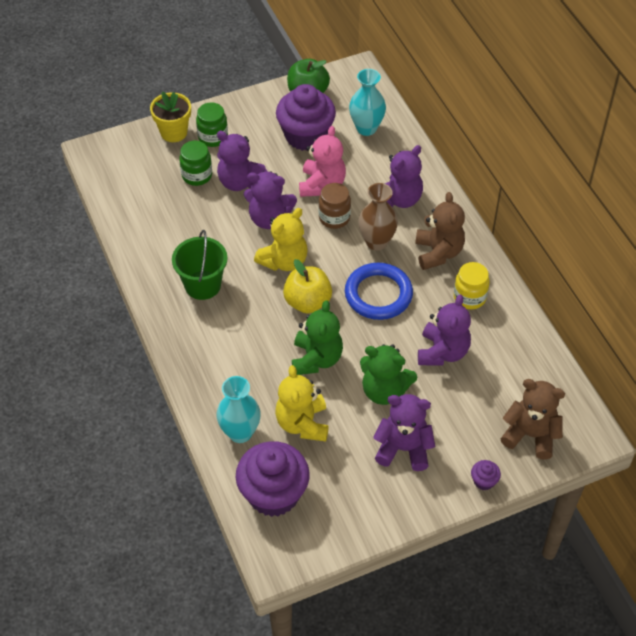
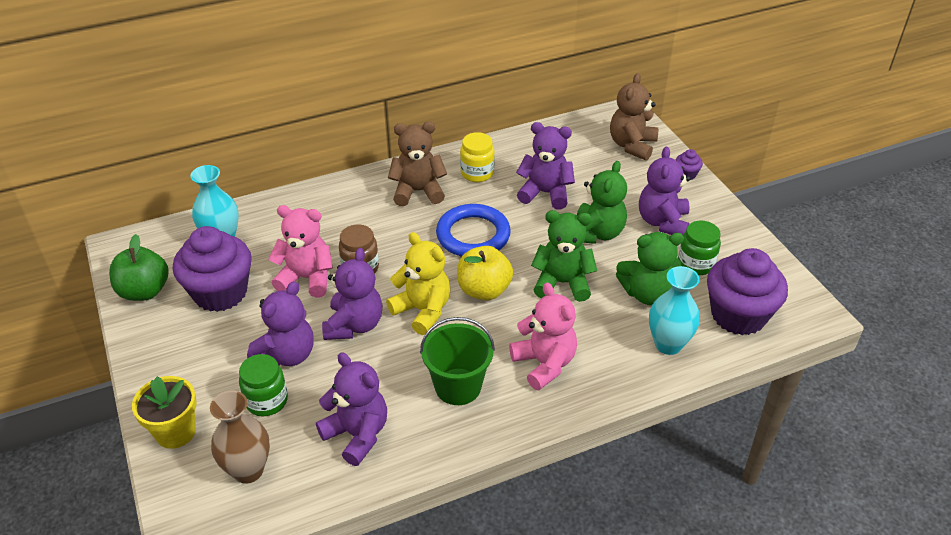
camera: 90 degrees left, 10 degrees down
(213, 137) = (197, 386): green jar -> green jar (696, 264)
(222, 341) = (544, 364): none -> pink teddy bear
(302, 423) = (647, 293): yellow teddy bear -> green teddy bear
(376, 242) = (399, 235): brown vase -> brown vase (248, 470)
(399, 199) = (339, 217): purple teddy bear -> purple teddy bear (357, 434)

